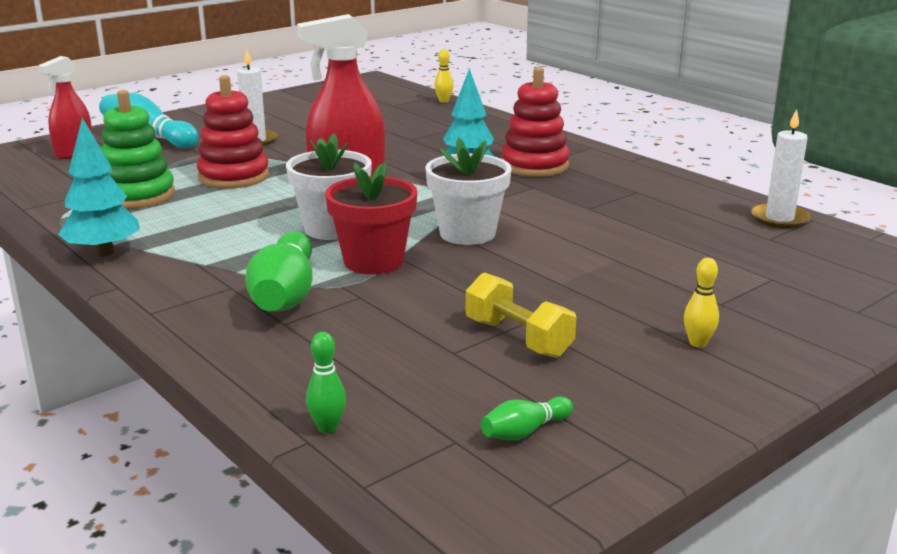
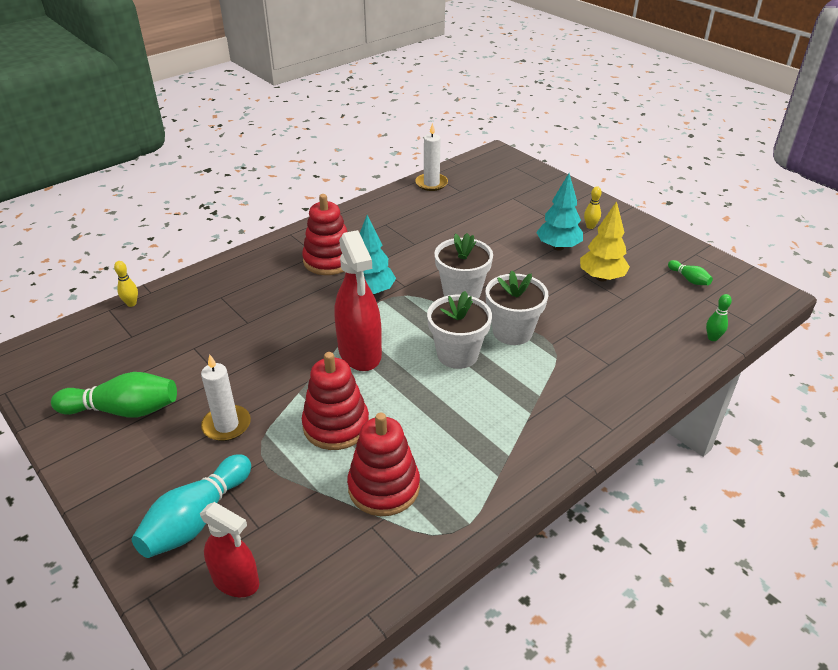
camera: 90 degrees left, 15 degrees up
(104, 252) = (517, 480): turquoise tree -> turquoise tree (558, 247)
(137, 196) = (384, 487): green stacking toy -> red stacking toy
(285, 295) = (571, 367): green bowling pin -> green bowling pin (123, 410)
(373, 261) = (512, 332): red flower pot -> white flower pot
(518, 338) = (601, 278): yellow dumbbell -> yellow tree

